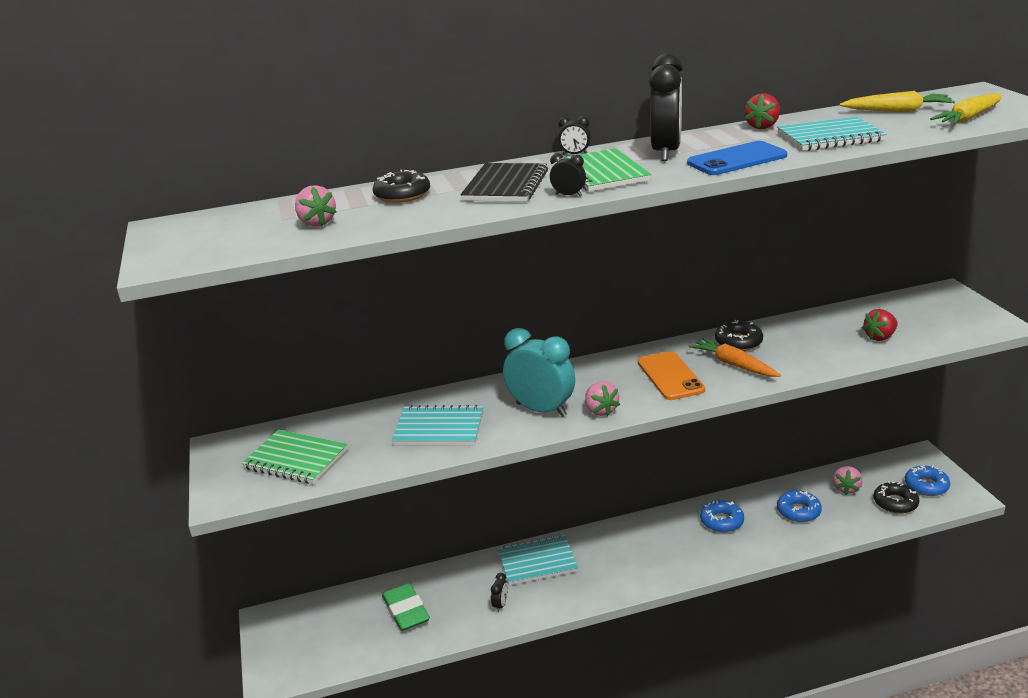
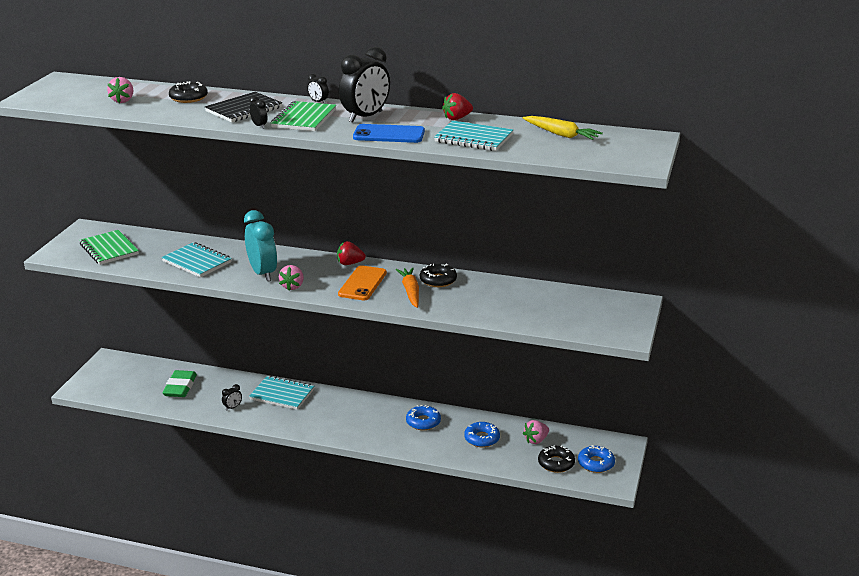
camera: 30 degrees right, 0 degrees up
(880, 337) = (531, 312): red strawberry -> red strawberry (350, 263)
(968, 118) = (588, 154): yellow carrot -> none

